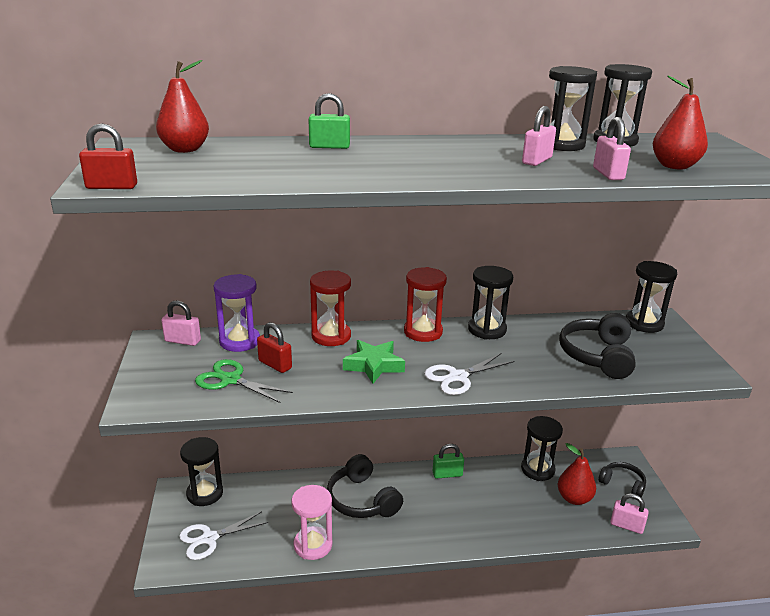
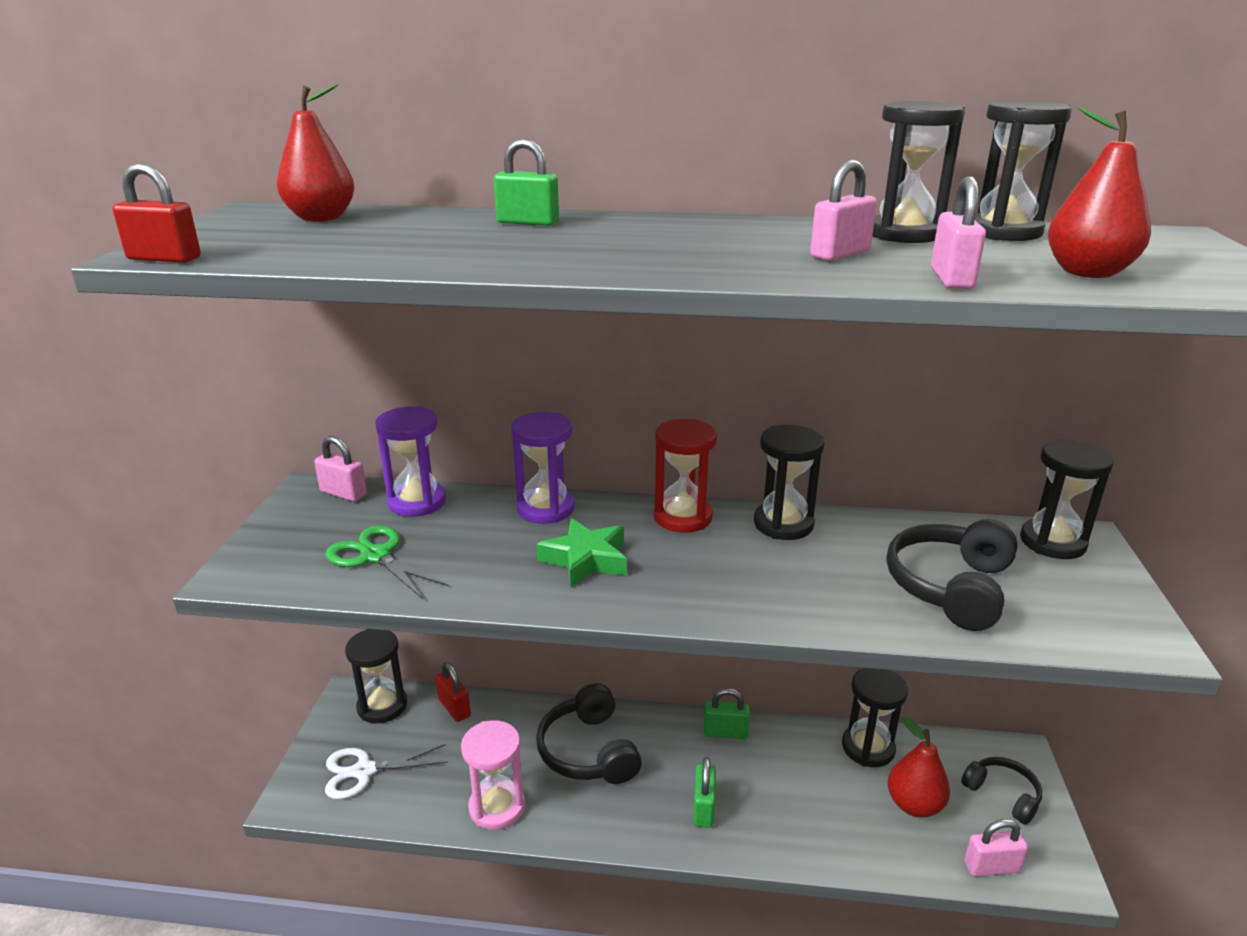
camera: 15 degrees right, 0 degrees up
(275, 365) = (446, 541): red padlock -> red padlock (454, 708)
(331, 336) = (545, 509): red hourglass -> purple hourglass
(448, 522) = (703, 808): none -> green padlock
(458, 377) = (705, 593): white scissors -> none
(626, 526) = (991, 867): pink padlock -> pink padlock turned 45 degrees counterclockwise

